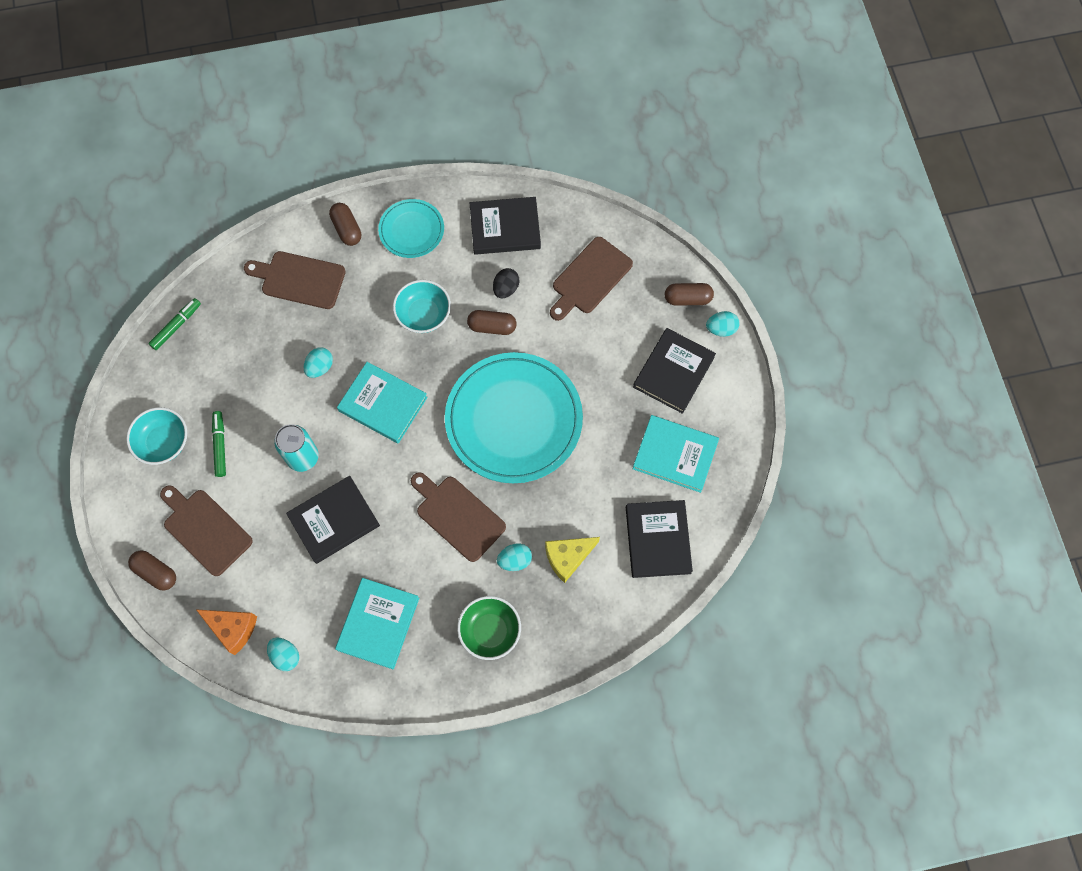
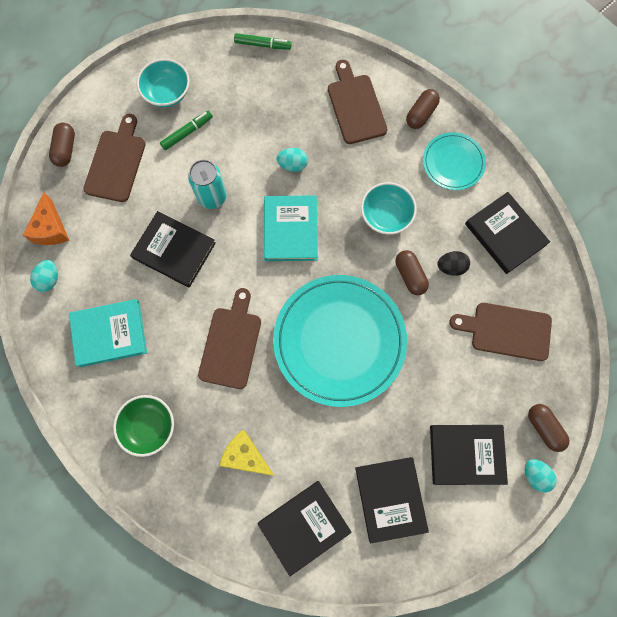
camera: 60 degrees right, 5 degrees up
(515, 560) = (219, 412): turquoise egg -> none
(675, 455) = (390, 498): turquoise book -> black book

